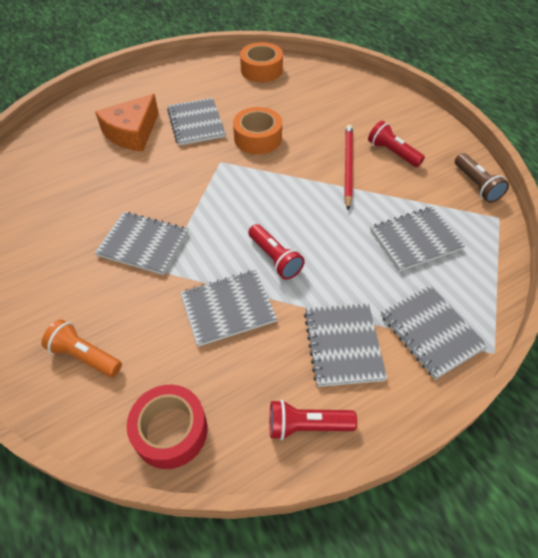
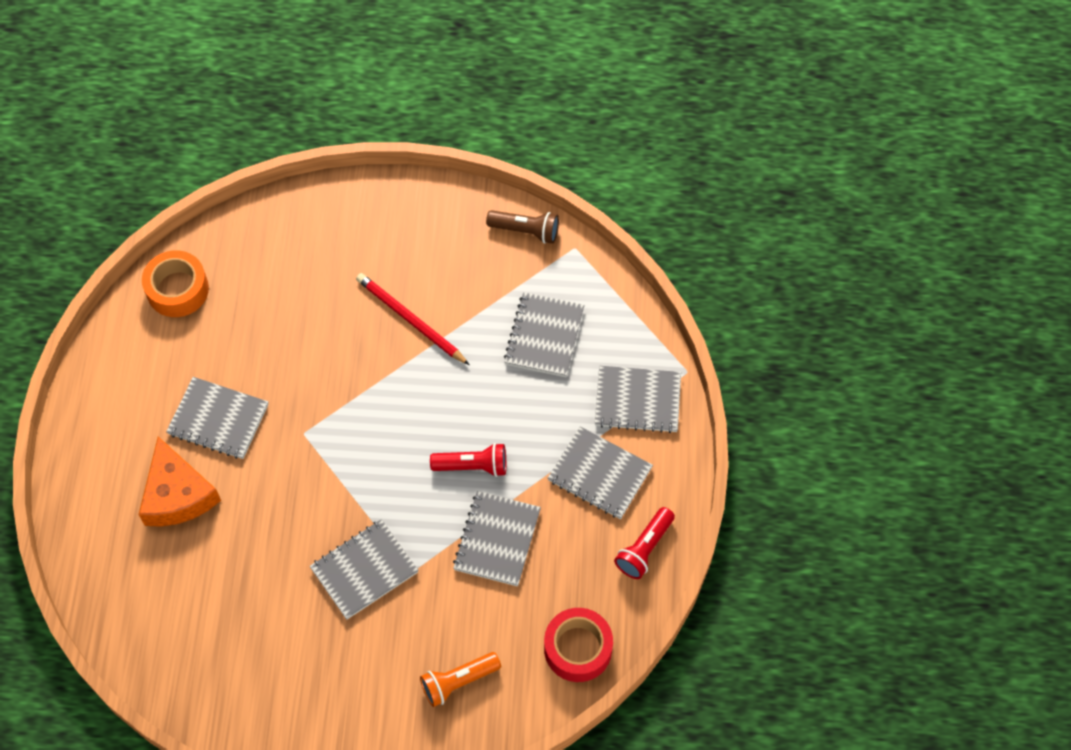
camera: 55 degrees left, 10 degrees up
(258, 138) = (297, 374): orange tape -> none
(392, 152) = (426, 265): red flashlight -> none

